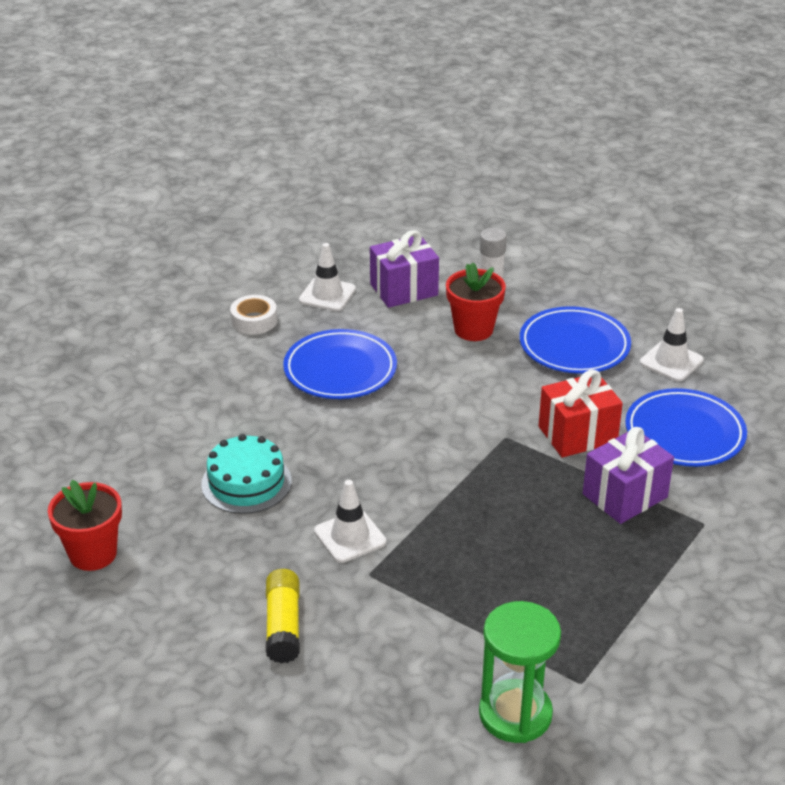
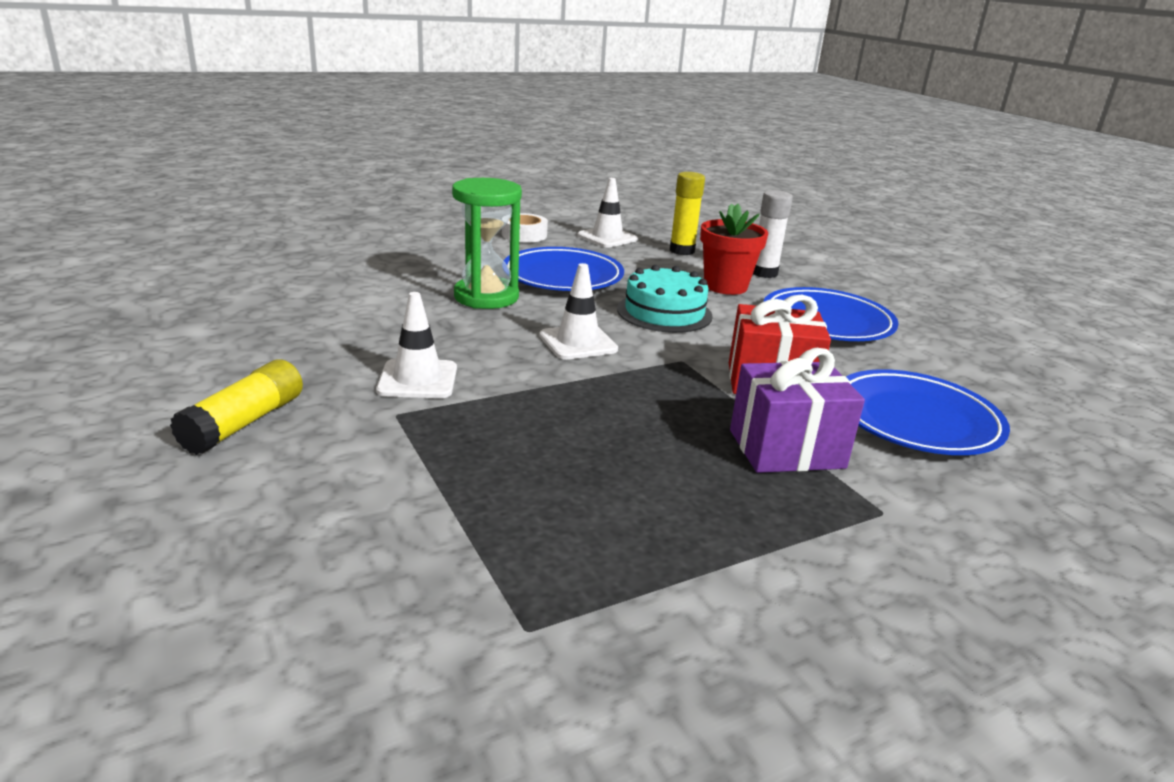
camera: 25 degrees right, 10 degrees down
(93, 554) = (169, 315): red flower pot -> none
(246, 482) = (375, 315): turquoise cake -> turquoise cake (664, 312)
(404, 290) = (682, 251): purple gift -> yellow glue stick
(515, 714) = (385, 628): green hourglass -> green hourglass (486, 297)
(671, 361) = (939, 361): white traffic cone -> white traffic cone (578, 342)

